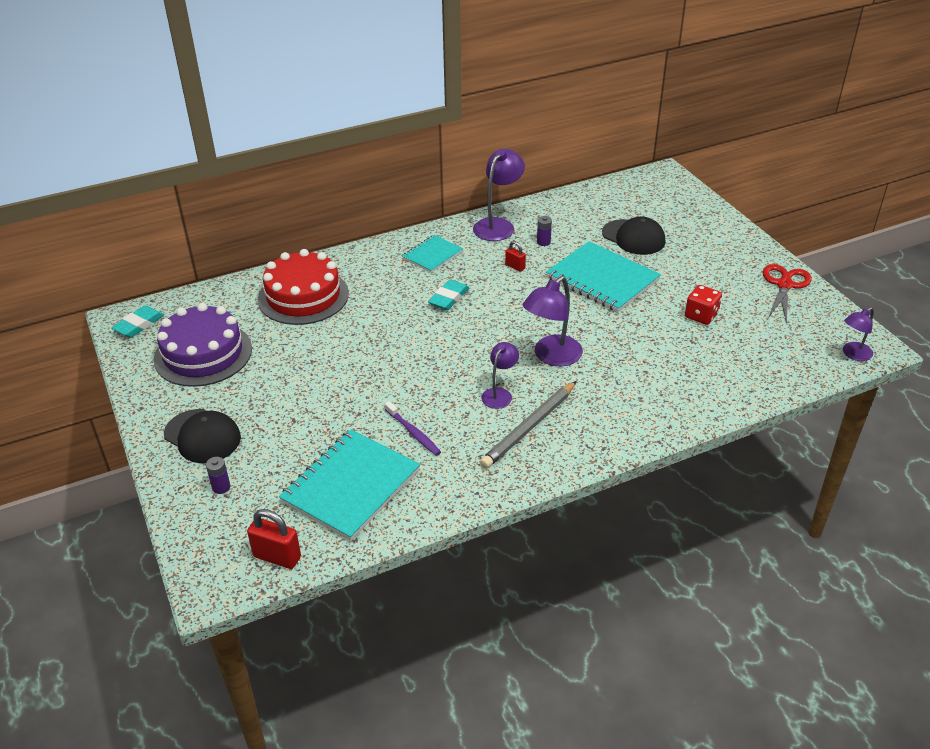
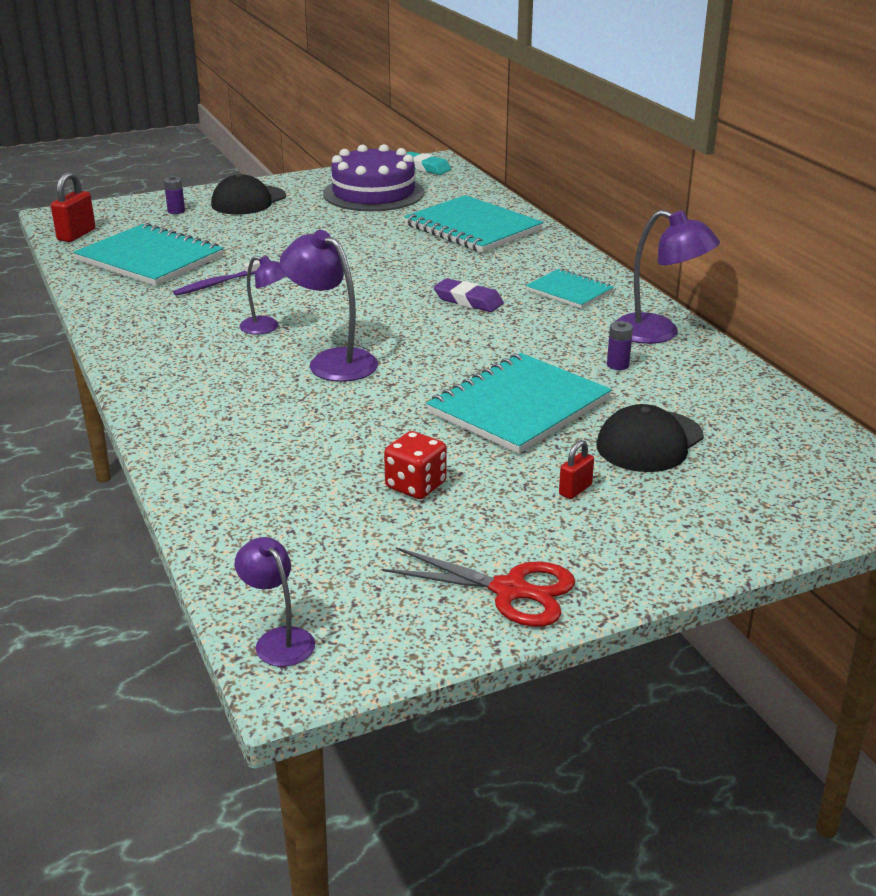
camera: 90 degrees right, 10 degrees down
(303, 296) = (473, 227): red cake -> turquoise notebook
(449, 298) = (468, 301): turquoise eraser -> purple eraser
(515, 266) = (547, 343): red padlock -> red padlock (575, 490)
(529, 427) = (199, 343): grey pencil -> none

